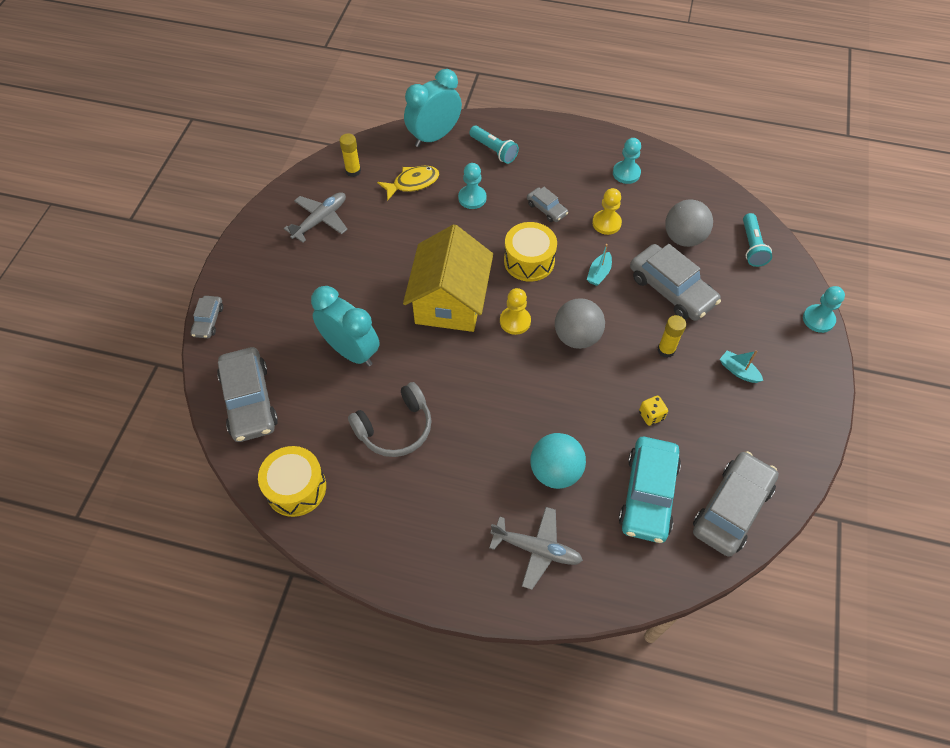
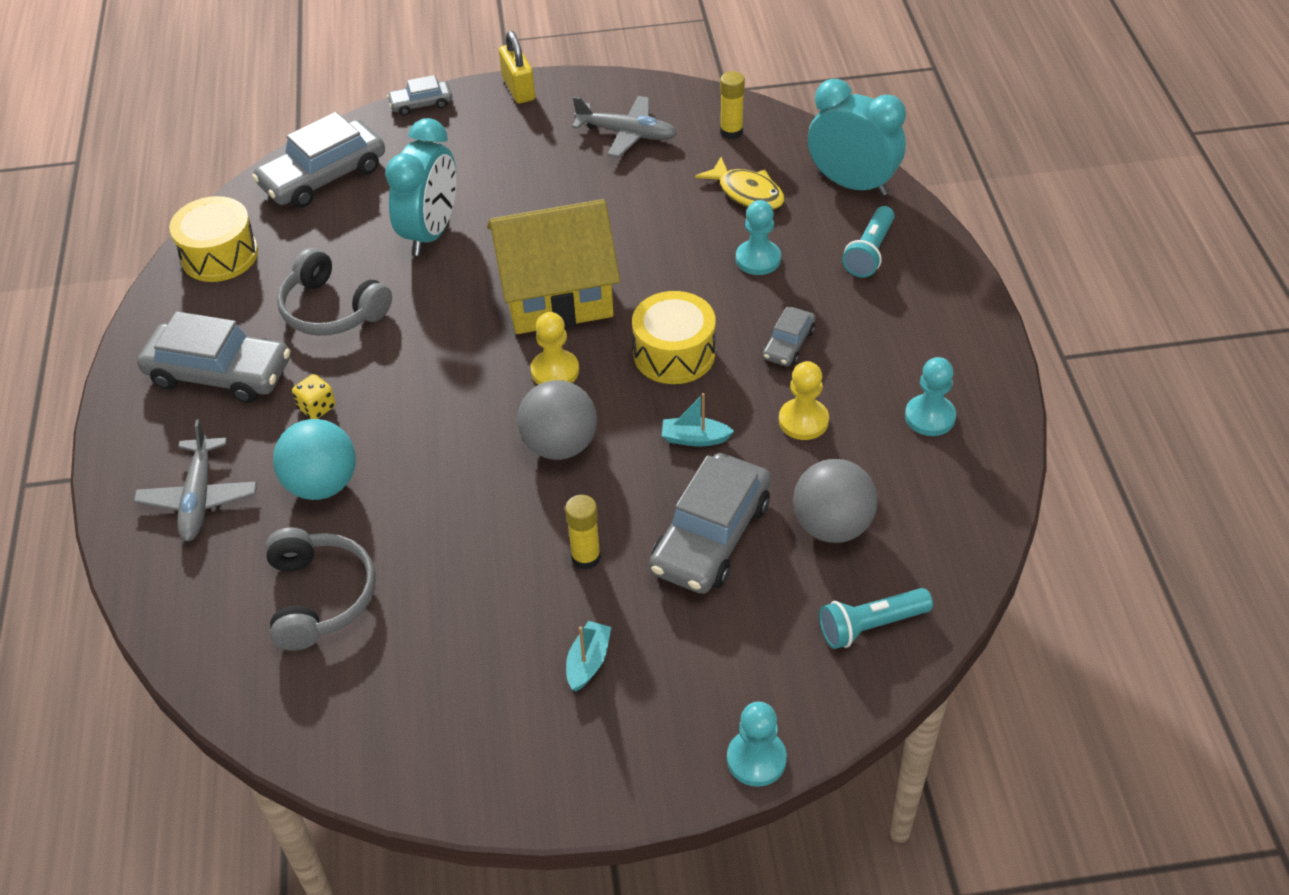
camera: 70 degrees right, 10 degrees down
(233, 261) = (518, 89): none -> yellow padlock
(648, 494) = (319, 597): turquoise car -> grey headphones
(651, 415) = (456, 568): yellow dice -> yellow dice (317, 407)
(731, 508) = (328, 706): grey car -> grey car (219, 373)

